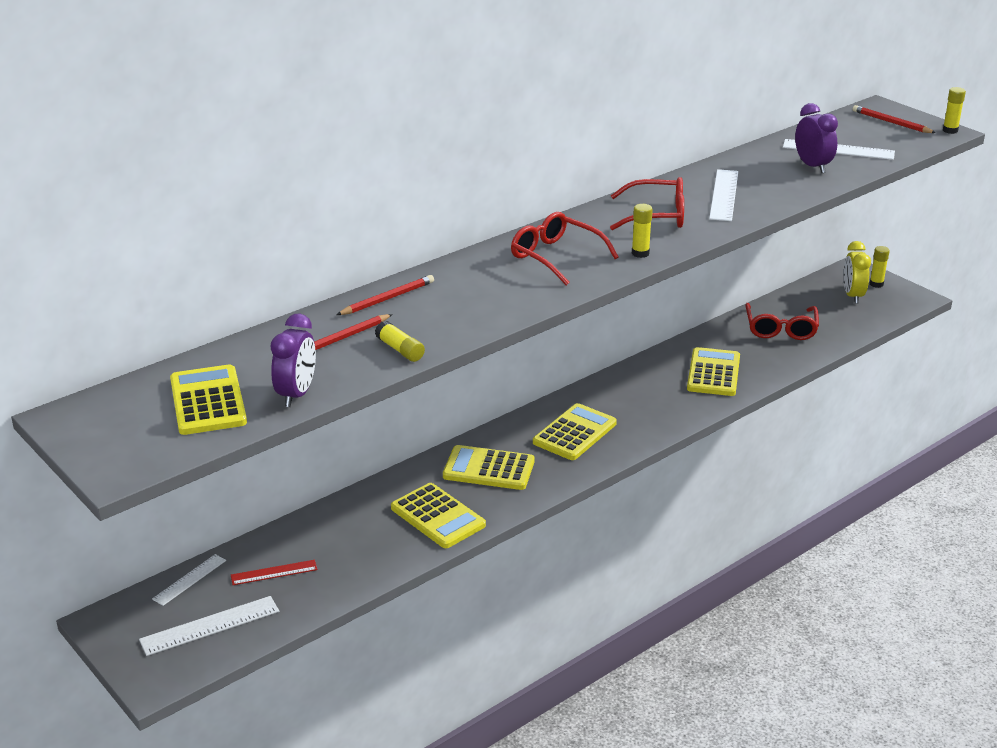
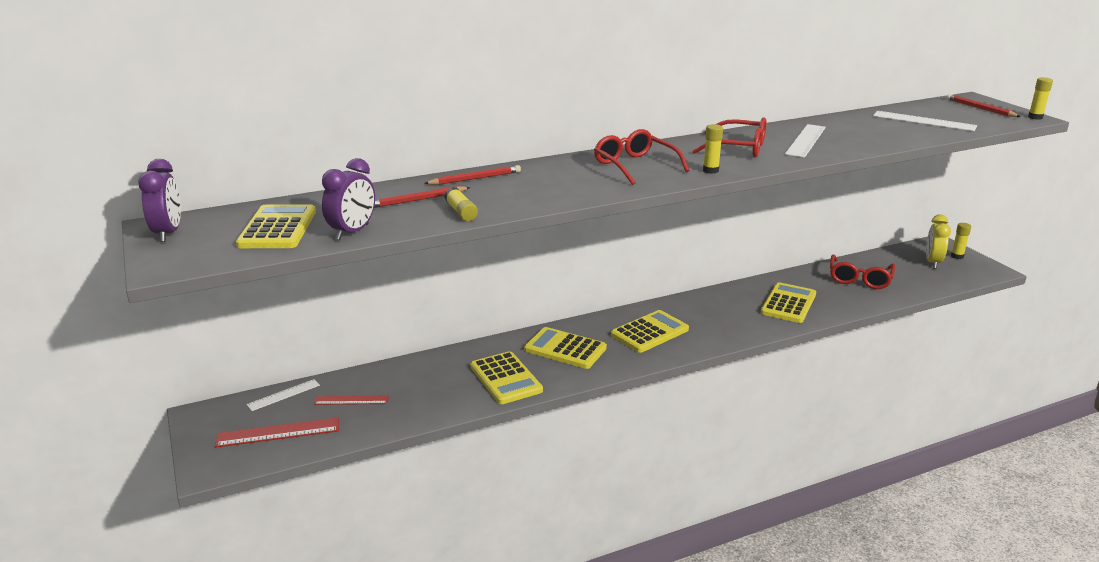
camera: 15 degrees right, 5 degrees down
(210, 625) = (278, 432): white ruler -> red ruler
(812, 166) = (895, 129): purple clock -> purple clock (168, 233)

